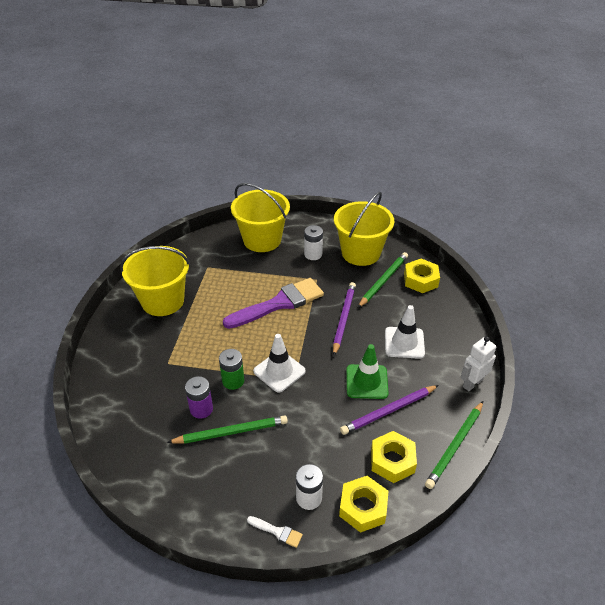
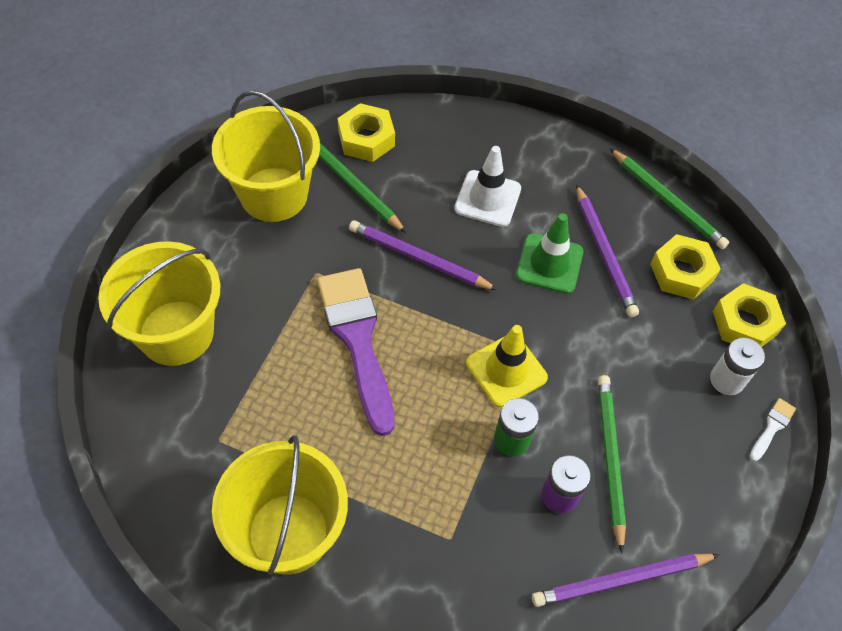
camera: 80 degrees left, 15 degrees up
(151, 447) = (622, 580): none -> purple pencil
(279, 371) = (506, 370): white traffic cone -> yellow traffic cone
(313, 254) = (250, 262): white battery -> none
(472, 383) = (575, 150): white robot -> none

